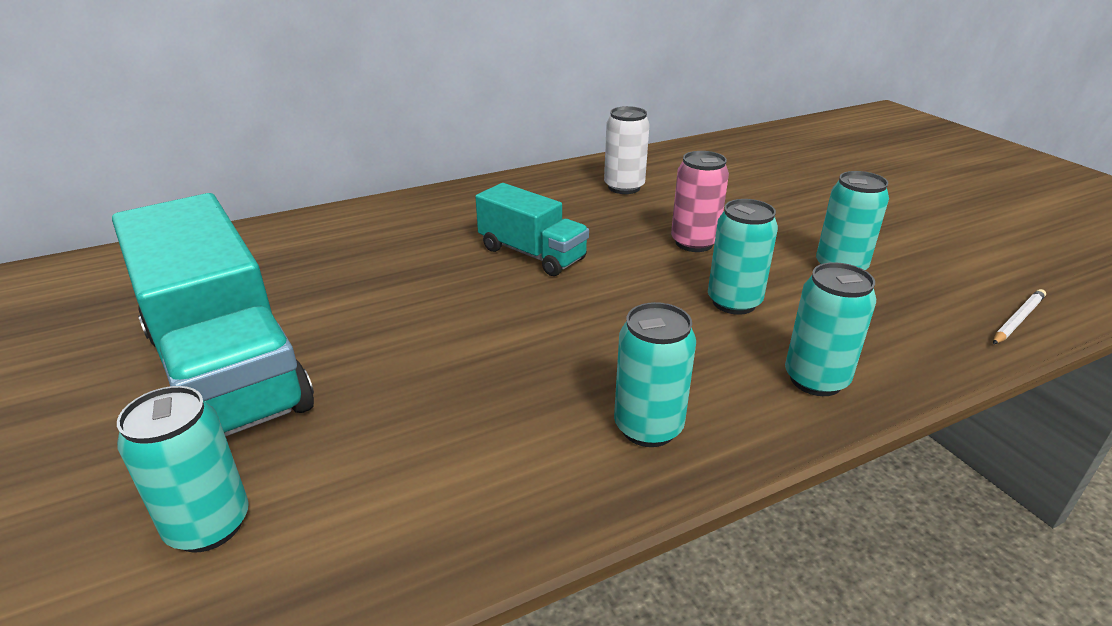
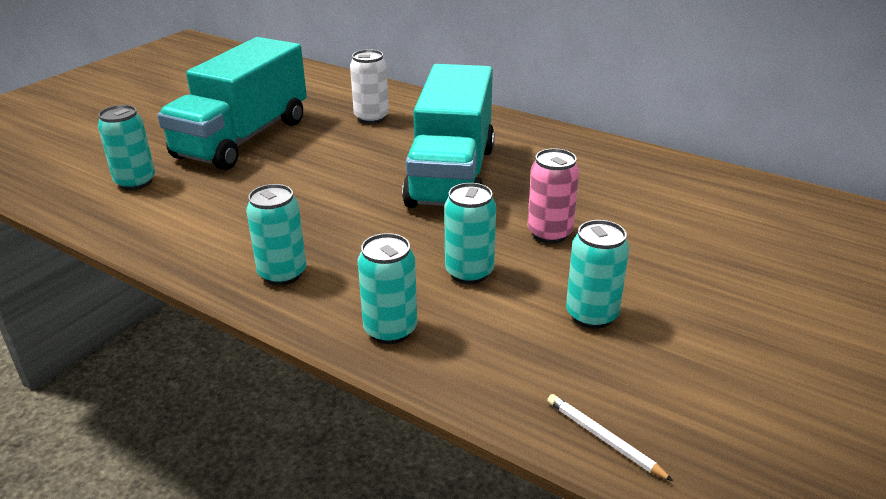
camera: 60 degrees right, 0 degrees up
(532, 254) = (451, 176): turquoise truck -> turquoise truck, size x1.85
(624, 187) = (613, 178): white can -> white can (371, 118)
(1017, 319) = (604, 439): white pencil -> white pencil turned 150 degrees counterclockwise

